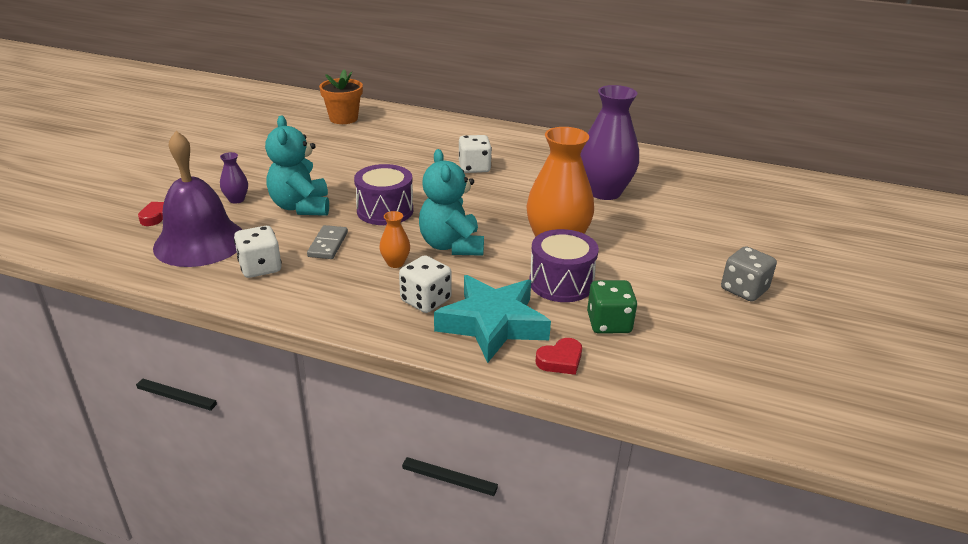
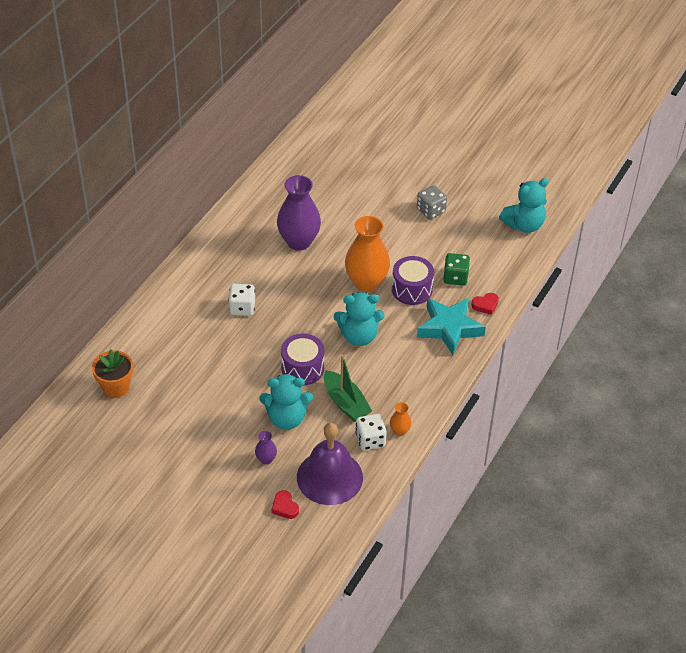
camera: 80 degrees left, 15 degrees up
(328, 244) = (345, 403): grey domino -> green boat
(395, 263) = (376, 367): orange vase -> orange vase (399, 431)
(425, 300) = (421, 356): white dice -> none
(560, 360) = (485, 305): red heart -> red heart turned 90 degrees clockwise
(793, 398) = (524, 225): none -> turquoise teddy bear

